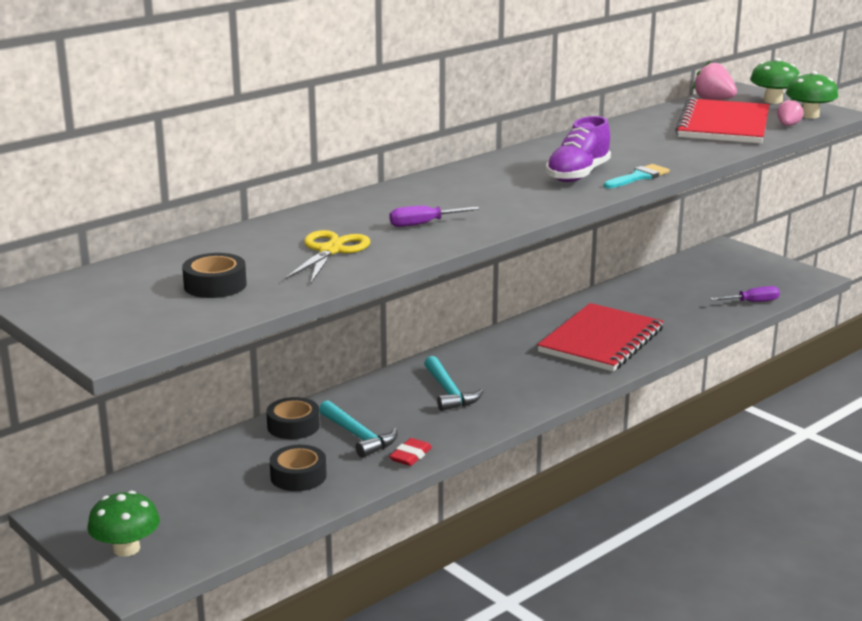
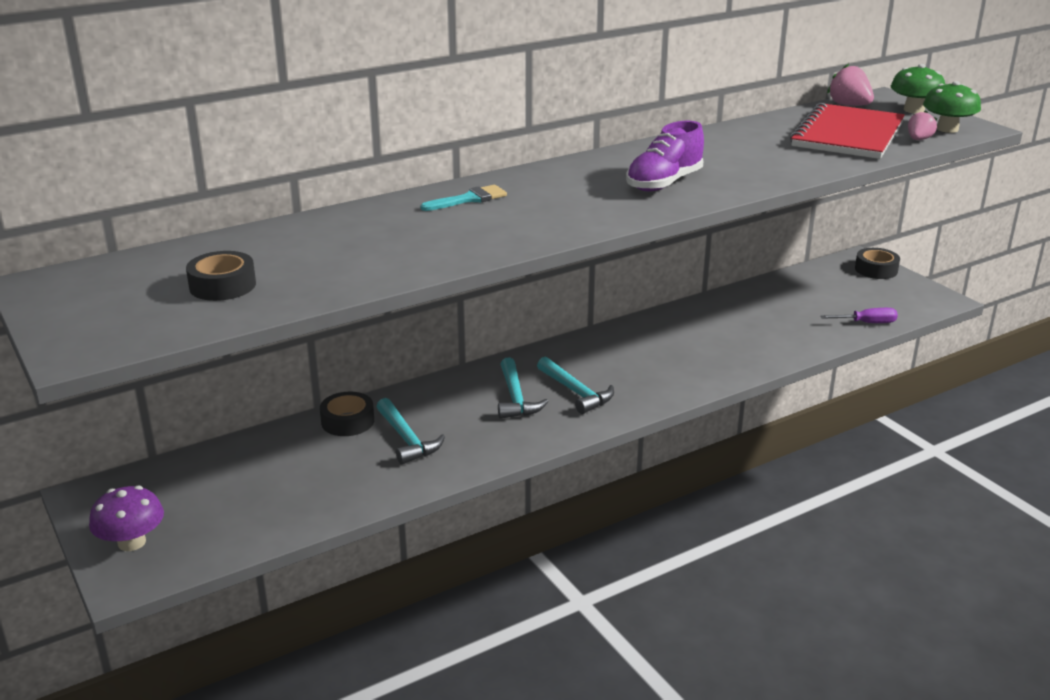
camera: 10 degrees right, 5 degrees up
(126, 548) = (132, 542): green mushroom -> purple mushroom
(298, 476) = (330, 478): black tape -> black tape (876, 270)
(330, 250) = (361, 254): yellow scissors -> none
(410, 456) = (450, 467): red eraser -> none
(424, 224) = (474, 230): purple screwdriver -> none
(504, 382) = (576, 392): none -> turquoise hammer
(601, 341) = (692, 354): red notebook -> none
(638, 177) = (728, 190): turquoise brush -> turquoise brush (469, 199)

